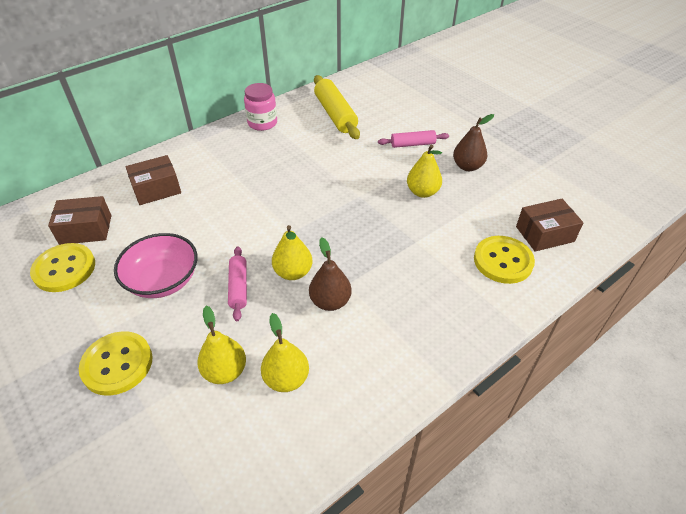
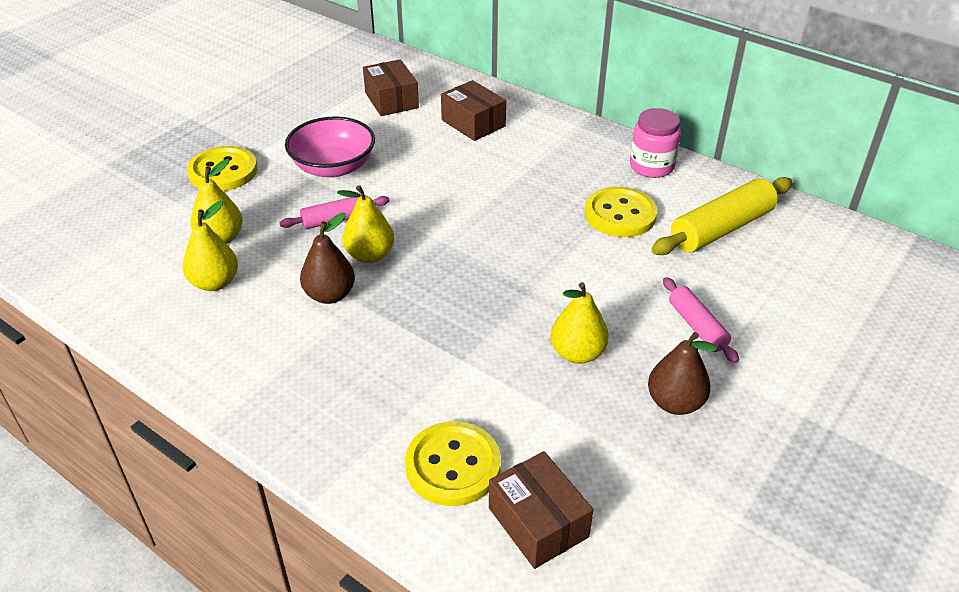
camera: 75 degrees right, 5 degrees down
(64, 269) = (334, 106): yellow button -> yellow button (620, 214)

